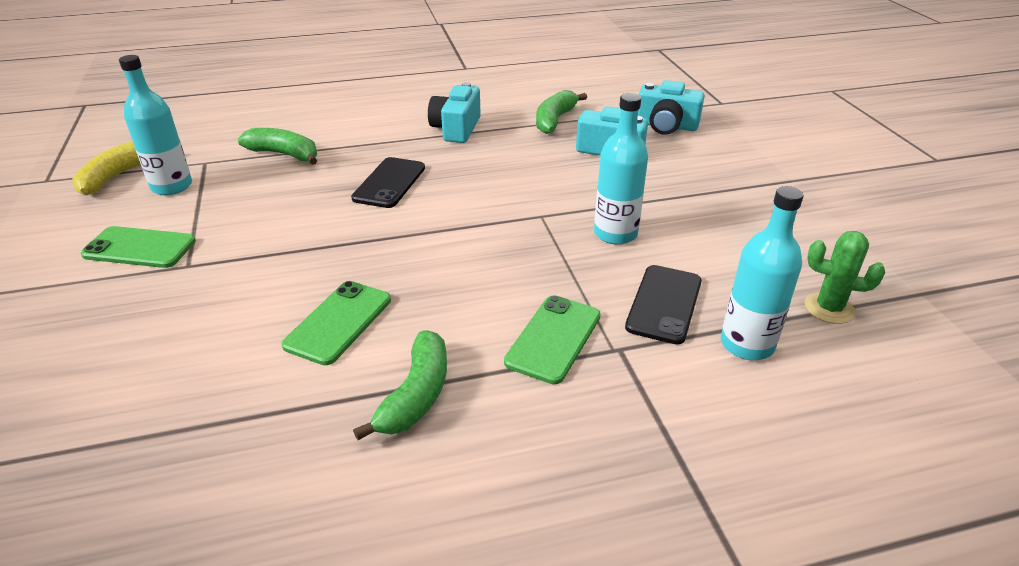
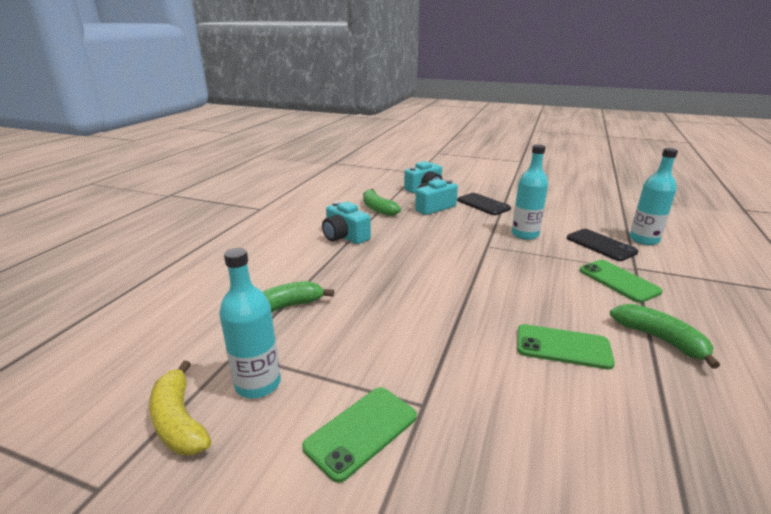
camera: 55 degrees left, 10 degrees down
(338, 322) = (563, 347): green phone -> green phone turned 45 degrees counterclockwise
(389, 183) = (390, 278): black phone -> black phone (483, 204)
(829, 308) = (623, 216): green cactus -> none

